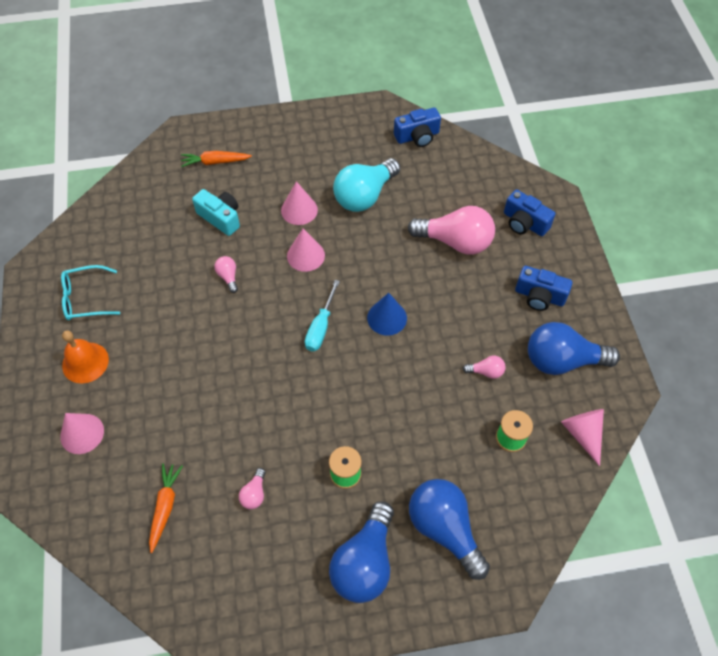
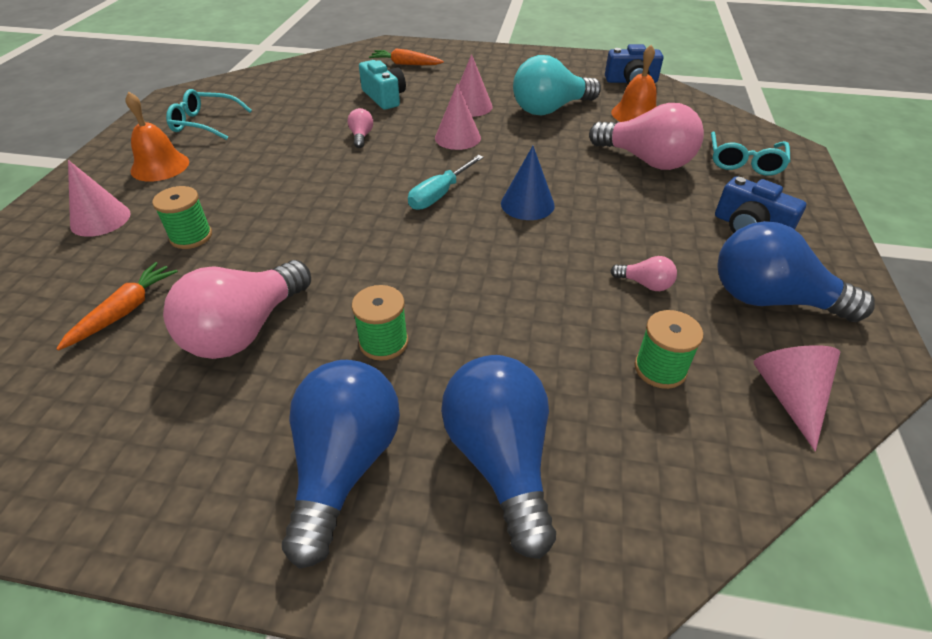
camera: 20 degrees right, 15 degrees down
(163, 428) = (191, 236): none -> green spool
(254, 494) = (245, 330): pink light bulb -> pink light bulb, size x2.28
(364, 562) = (344, 465): blue light bulb -> blue light bulb turned 150 degrees clockwise
(433, 183) = (635, 114): none -> orange bell
(524, 223) = (744, 162): blue camera -> turquoise glasses

